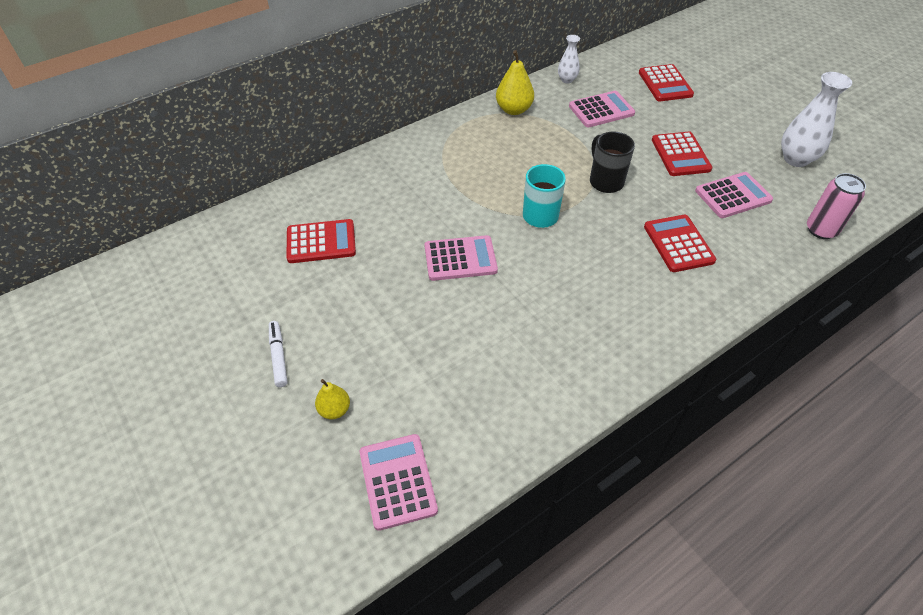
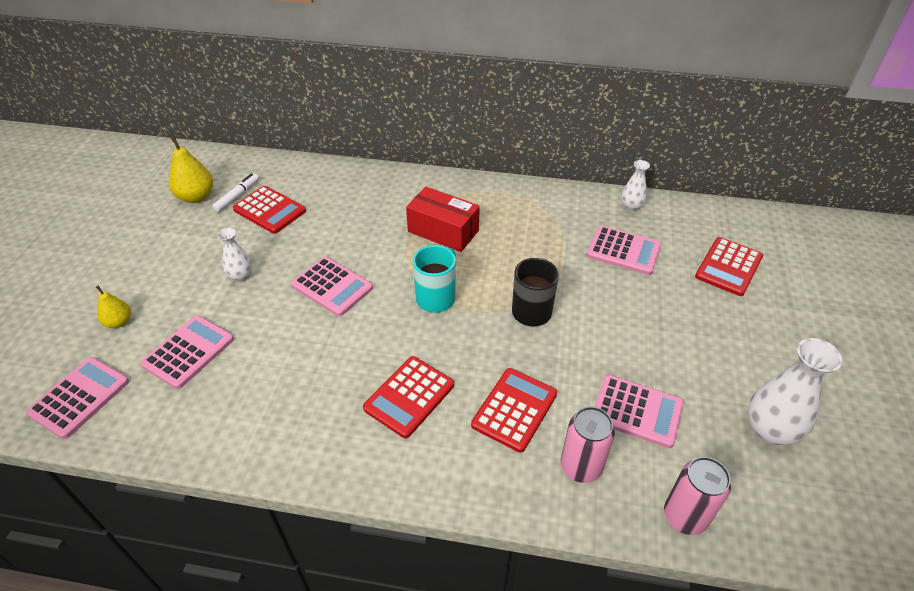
camera: 45 degrees right, 5 degrees down
(278, 356) = (143, 264): white marker -> white marker (237, 196)
(379, 302) = (241, 276): none -> white vase
(429, 381) = (188, 352): none -> pink calculator
(477, 169) = (443, 231): none -> red box
(513, 110) = (544, 204): yellow pear -> yellow pear (196, 197)
(680, 155) = (641, 338): red calculator -> red calculator (409, 396)
(750, 245) = (581, 466): none -> pink can

